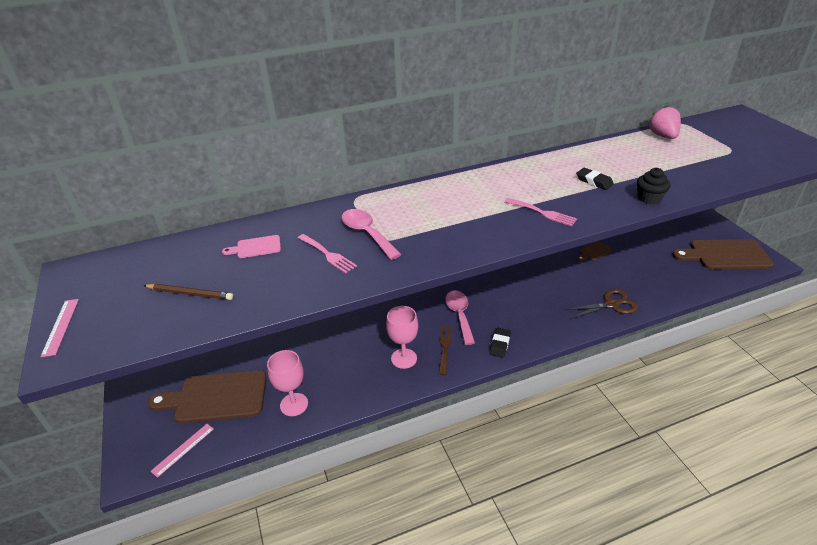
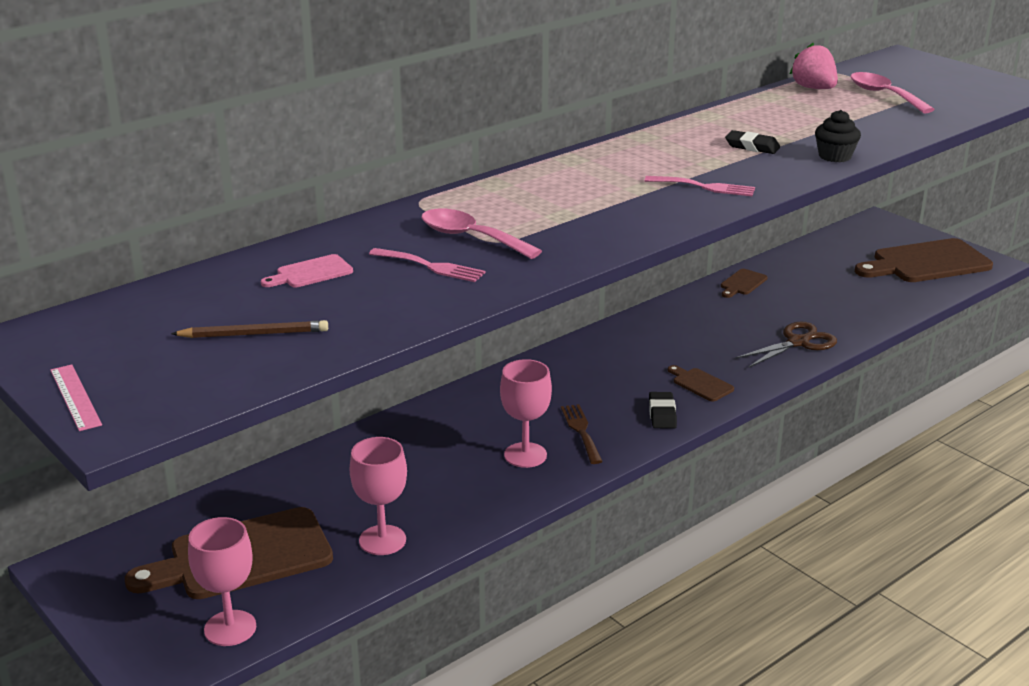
camera: 20 degrees left, 10 degrees down
(183, 449) = (230, 628): pink ruler -> pink goblet
(459, 315) = (582, 389): pink spoon -> pink spoon (884, 95)
(534, 325) = (700, 384): none -> brown cutting board

